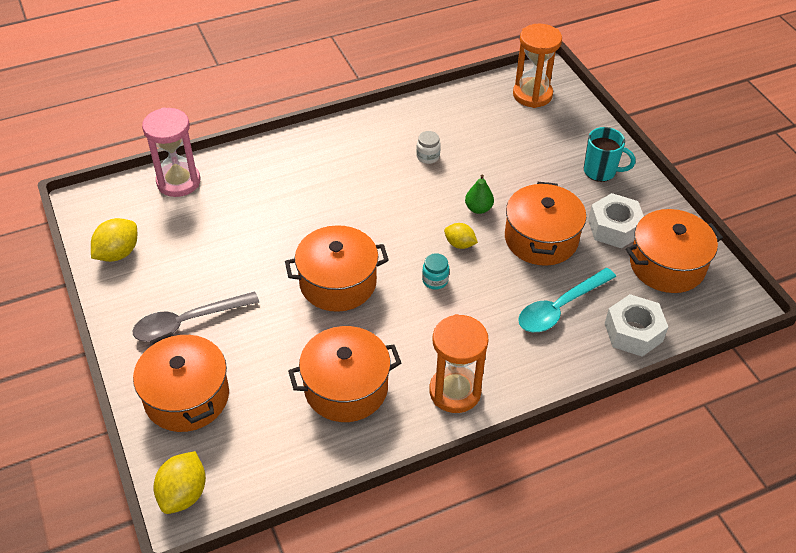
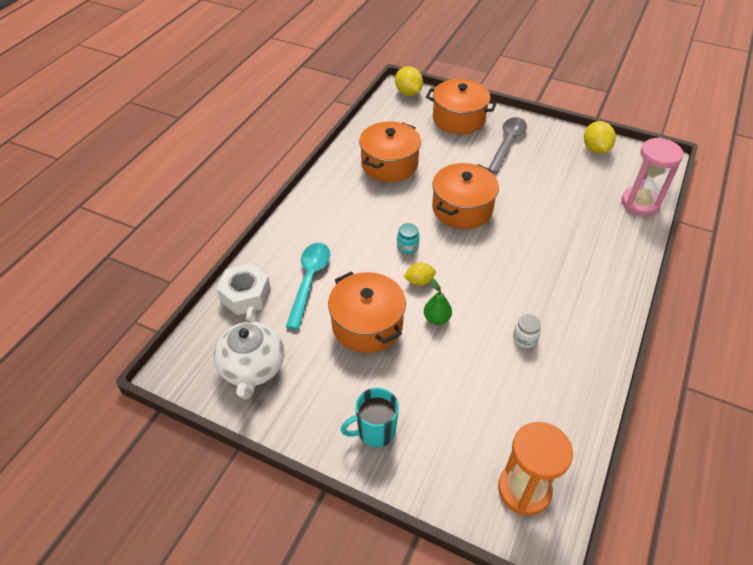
camera: 140 degrees right, 0 degrees up
(455, 391) = (330, 195): orange hourglass -> none
(614, 228) = (319, 375): white nut -> none
(667, 265) = (252, 368): orange pot -> white teapot

